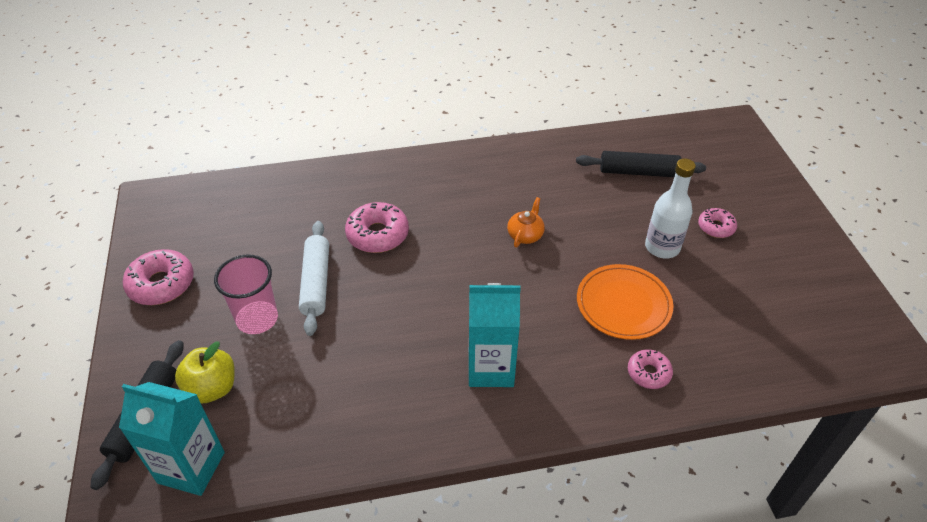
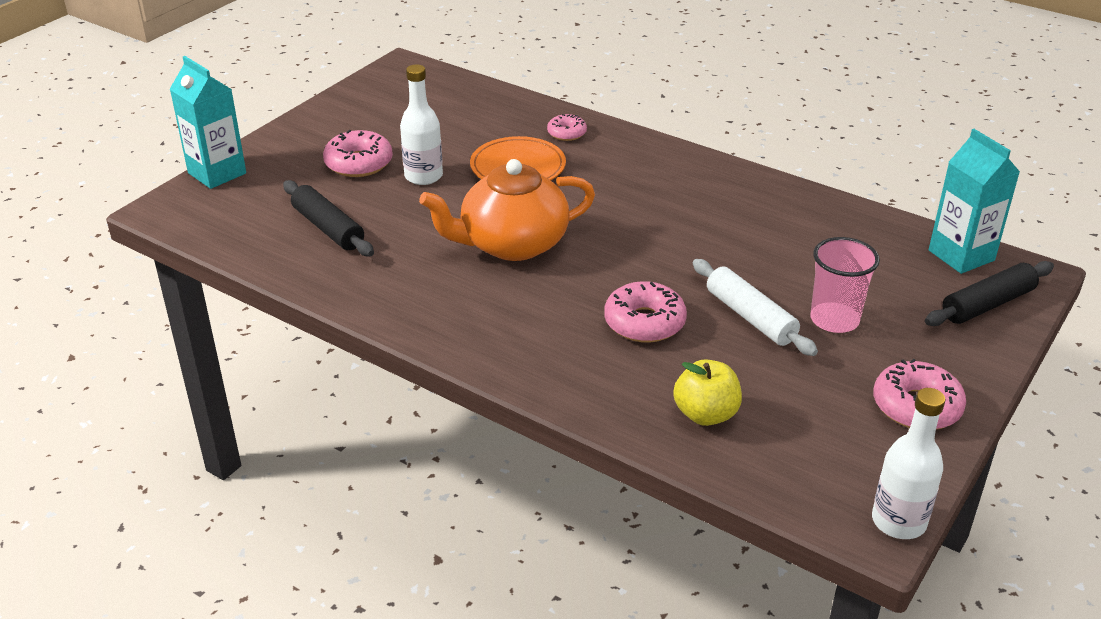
camera: 135 degrees left, 10 degrees down
(139, 208) = (898, 521): none -> white bottle
(212, 388) = (914, 293): yellow apple -> yellow apple (705, 414)
(316, 283) = (750, 317): white rolling pin -> white rolling pin turned 75 degrees counterclockwise
(491, 368) = (671, 189): turquoise carton -> turquoise carton (217, 173)
(525, 235) = (512, 244): orange teapot -> orange teapot, size x2.44
(716, 227) = (359, 163): pink donut -> pink donut, size x1.67

